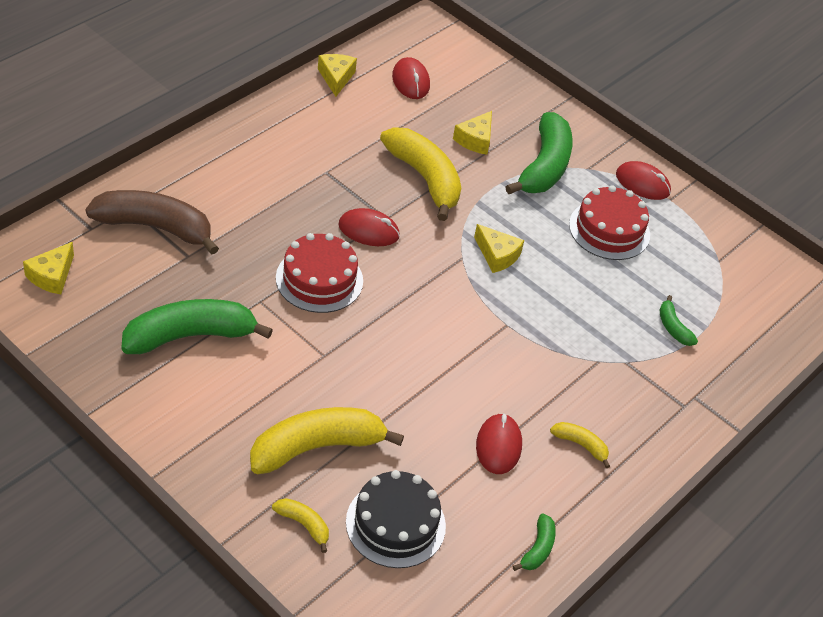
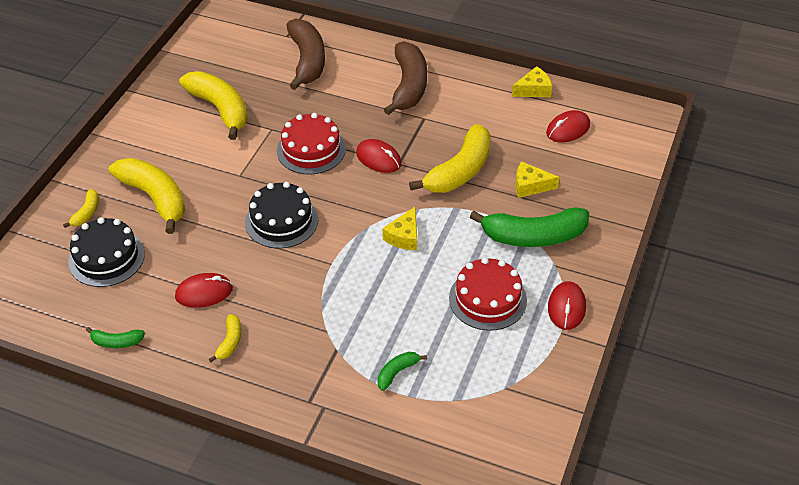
camera: 75 degrees right, 0 degrees up
(52, 276) = (235, 36): yellow cheese -> none
(190, 336) = (220, 109): green banana -> yellow banana
(264, 163) = (408, 86): none -> brown banana
(368, 231) = (378, 159): red mouse -> red mouse turned 45 degrees counterclockwise
(421, 343) = (281, 221): none -> black cake

